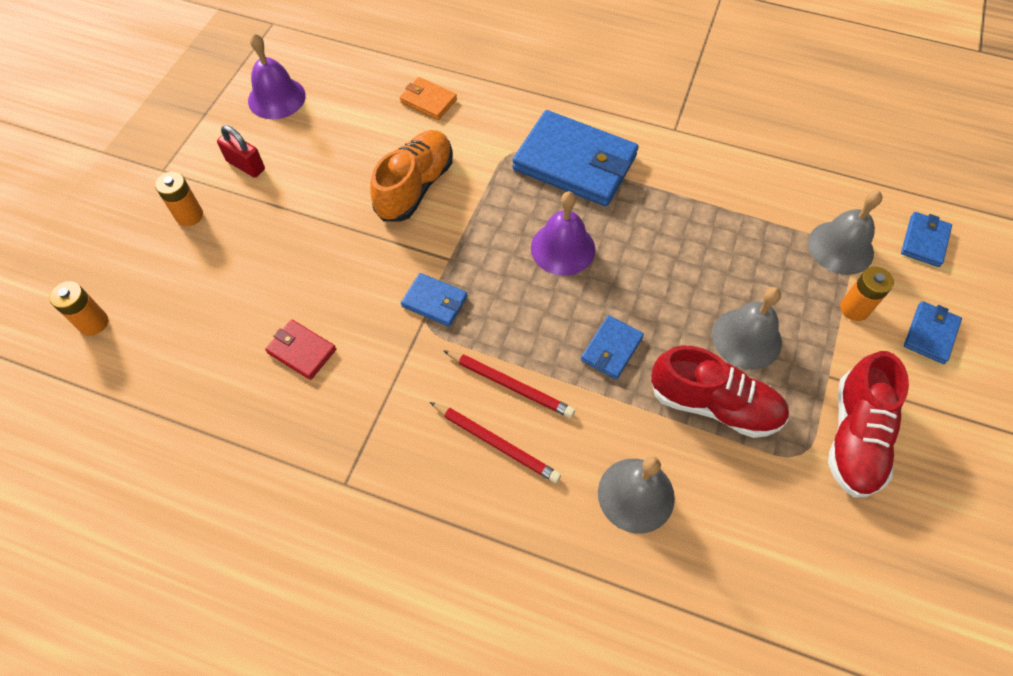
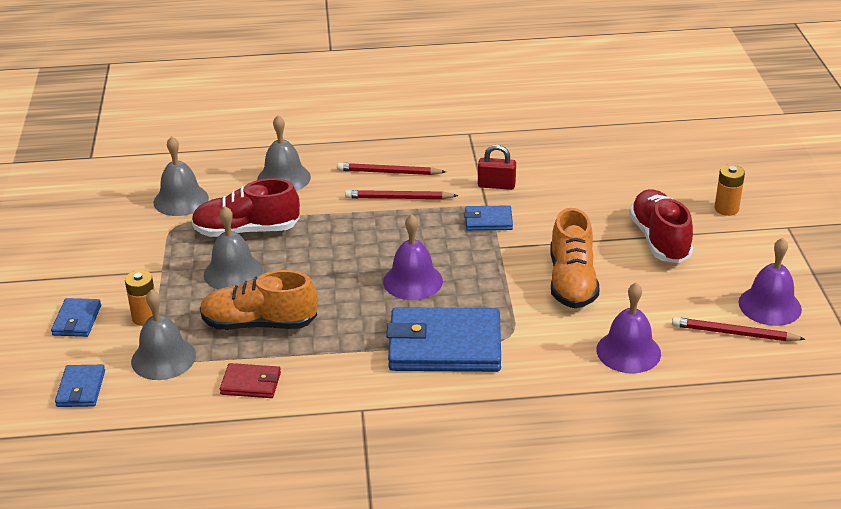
camera: 155 degrees right, 25 degrees down
(93, 323) = (708, 143): orange battery -> none
(246, 165) = (727, 250): red padlock -> red padlock (496, 185)
(302, 351) = (556, 172): red wallet -> red wallet (251, 384)
(332, 85) = (734, 333): none -> red pencil
(428, 101) = (628, 351): orange wallet -> purple bell
(611, 349) = (337, 236): blue wallet -> none
(736, 253) = (259, 324): none -> orange shoe
(786, 508) = (181, 200): none -> grey bell
(855, 436) = (137, 244): red shoe -> red shoe (659, 240)

